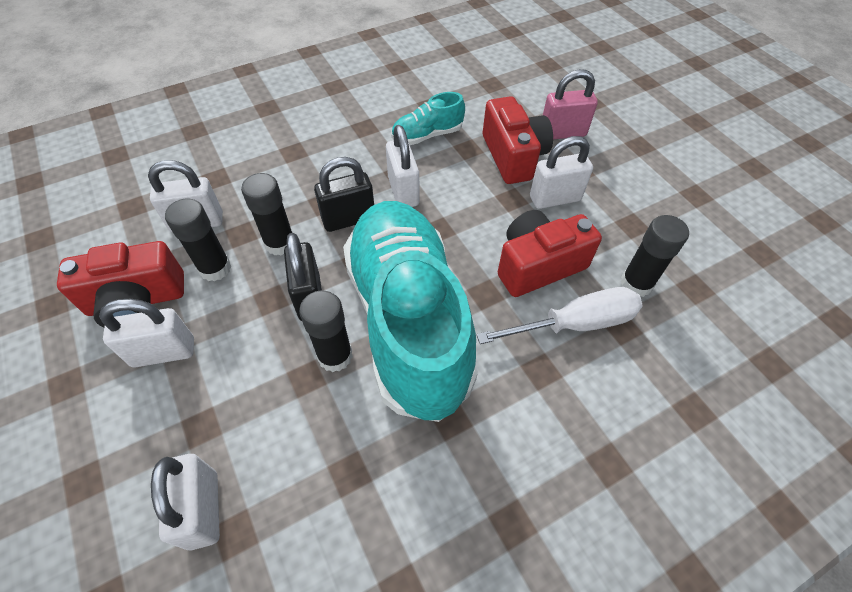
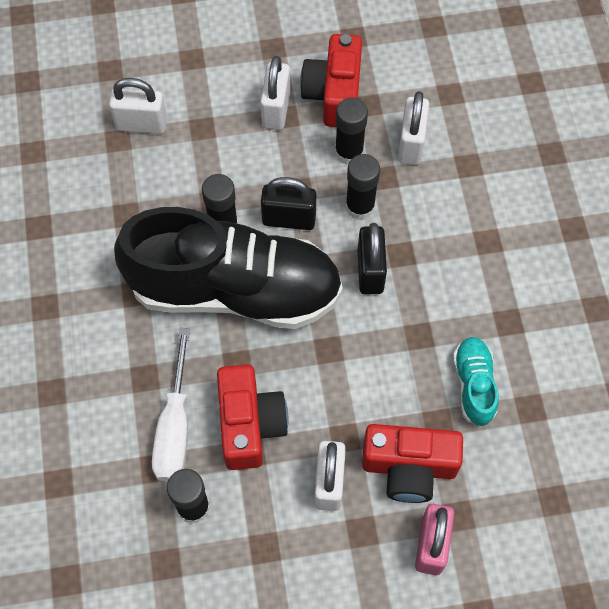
camera: 110 degrees right, 10 degrees up
(403, 191) = (391, 332): white padlock -> none
(408, 320) = (235, 290): turquoise shoe -> black shoe

